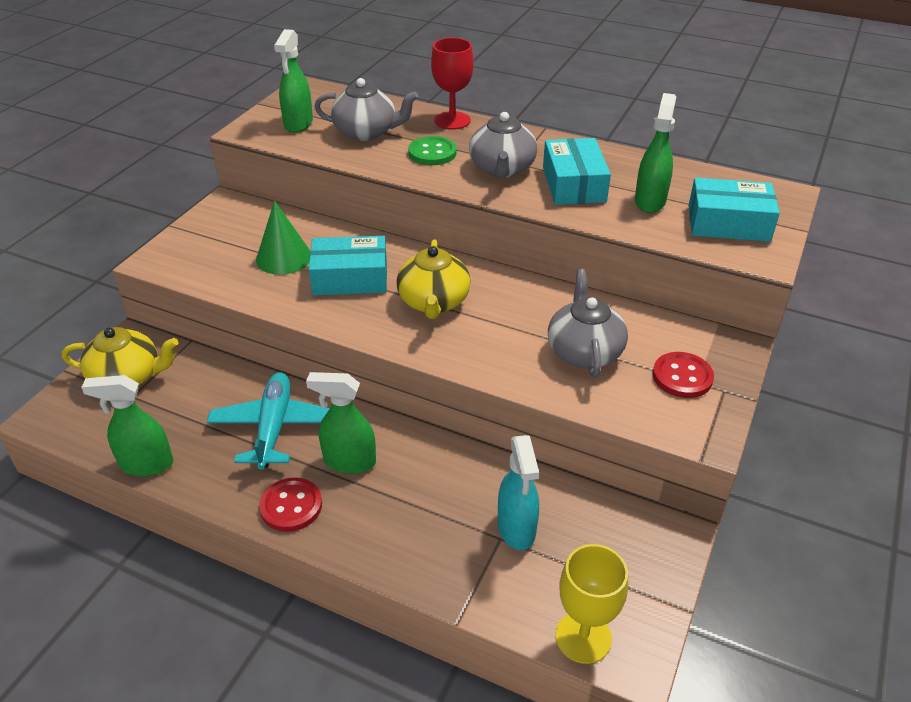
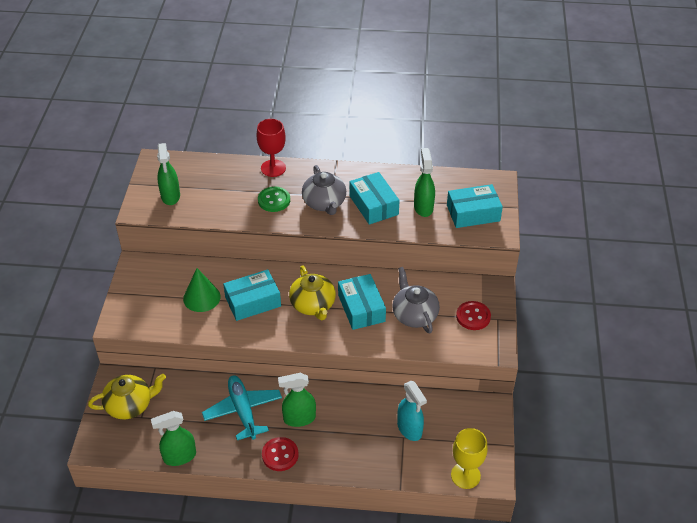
camera: 20 degrees left, 5 degrees up
(366, 132) = (221, 192): grey teapot -> none
(504, 323) = (361, 308): none -> turquoise box

